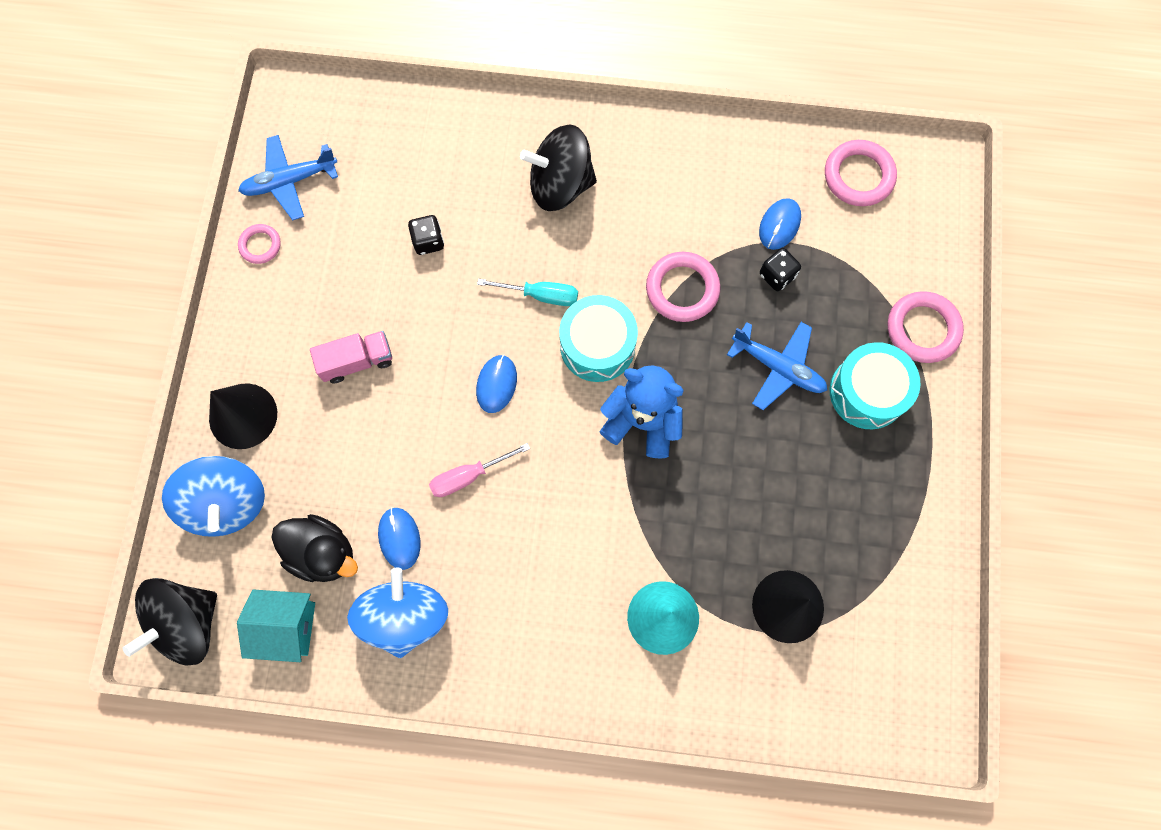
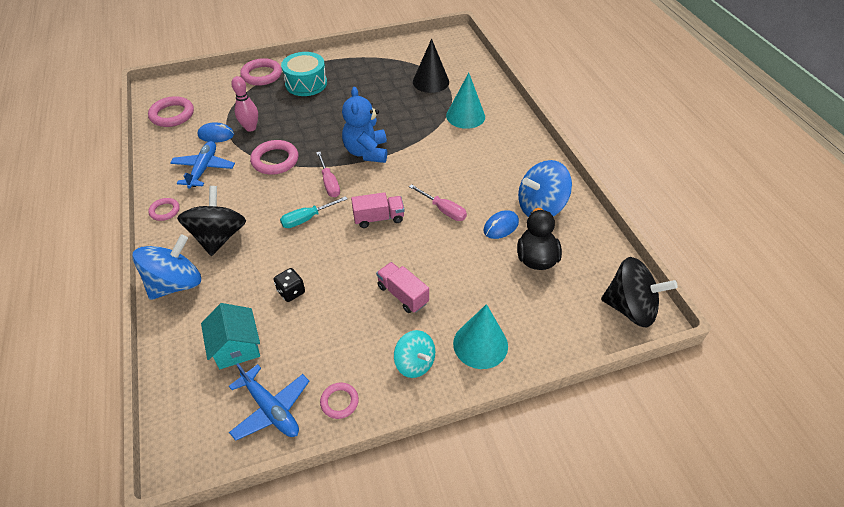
camera: 115 degrees left, 25 degrees down
(227, 503) = (543, 324): blue spinning top -> blue spinning top (176, 284)
(243, 416) = (480, 344): black cone -> turquoise cone
(261, 335) = (414, 363): none -> turquoise spinning top
(287, 627) = (589, 256): turquoise house -> turquoise house (236, 347)
(496, 384) = (378, 218): blue mouse -> pink truck
(541, 295) = (307, 219): turquoise screwdriver -> turquoise screwdriver turned 105 degrees counterclockwise
(560, 185) = (219, 237): black spinning top -> black spinning top turned 150 degrees counterclockwise
(597, 345) = (329, 183): turquoise drum -> pink screwdriver
(640, 133) = (165, 211): none -> pink ring
(777, 276) = (250, 128): black dice -> pink bowling pin
(778, 367) = (307, 114): blue plane -> blue plane (204, 169)

